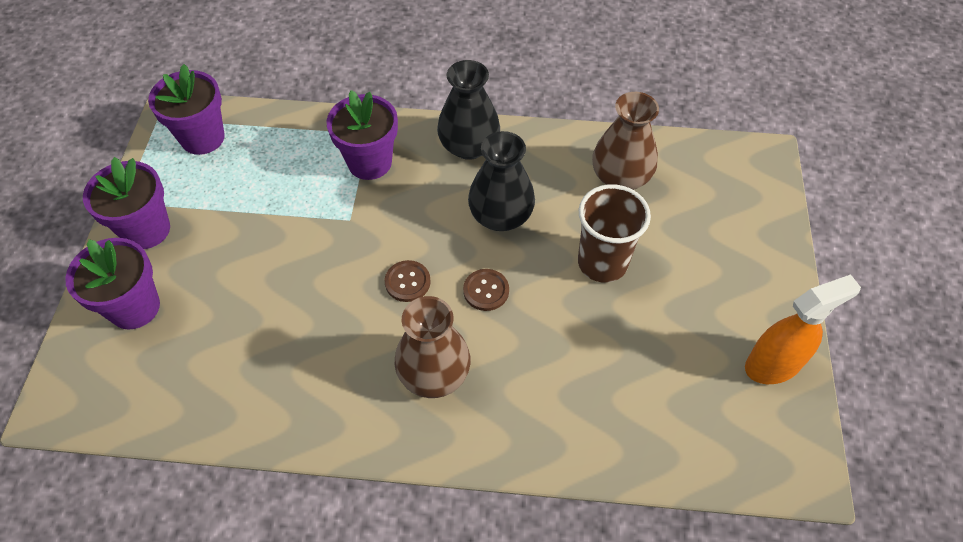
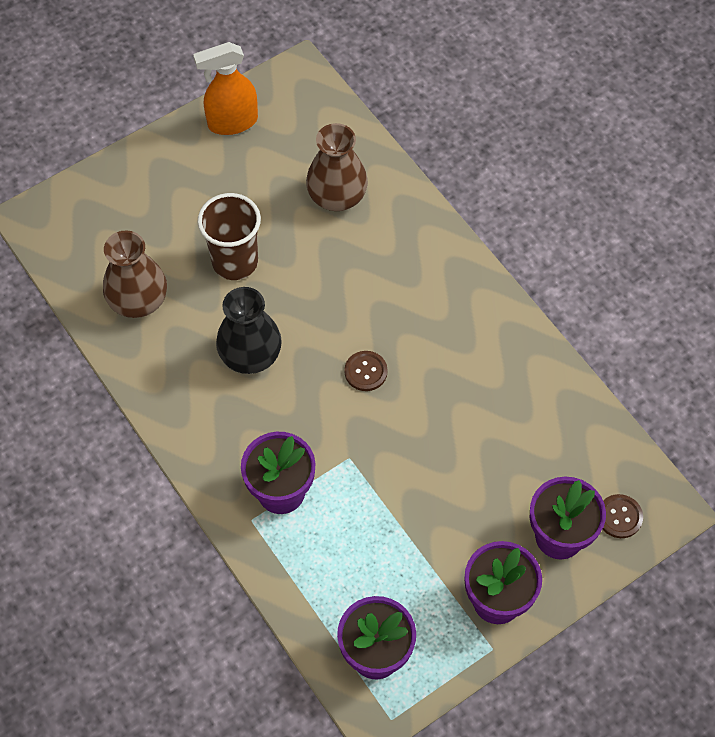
camera: 130 degrees left, 5 degrees up
(434, 374) = (419, 300): brown vase -> brown vase (337, 196)
(469, 146) = (198, 430): black vase -> none
(486, 290) = (326, 317): brown button -> brown button (619, 517)
(773, 364) = (232, 122): orange spray bottle -> orange spray bottle turned 45 degrees counterclockwise

